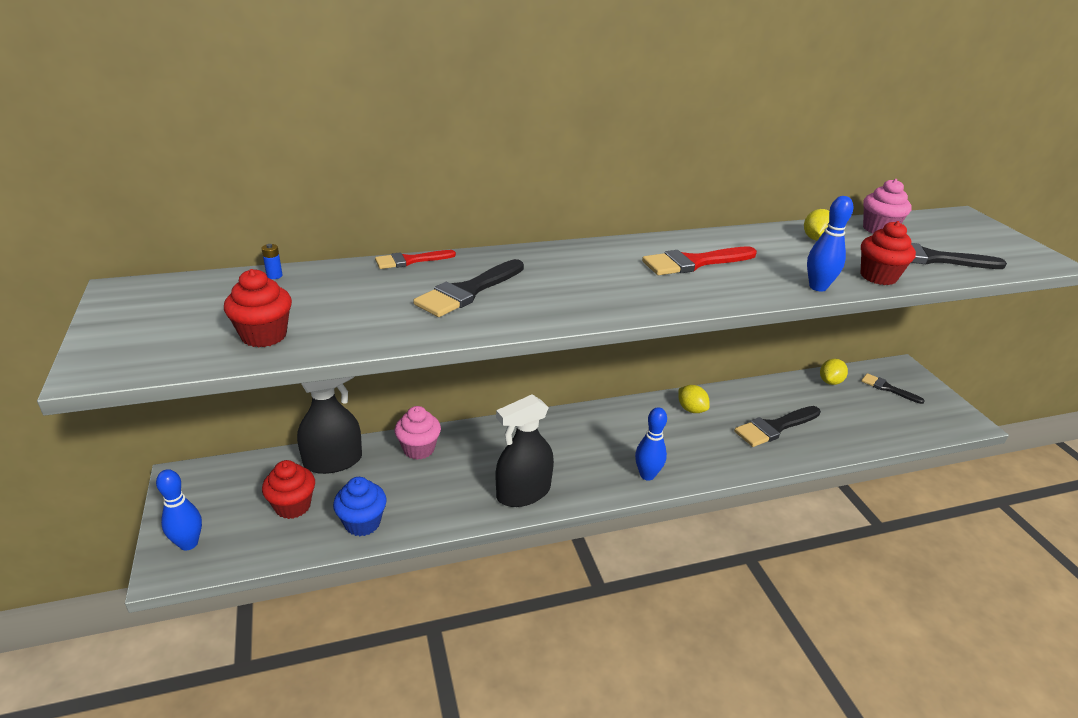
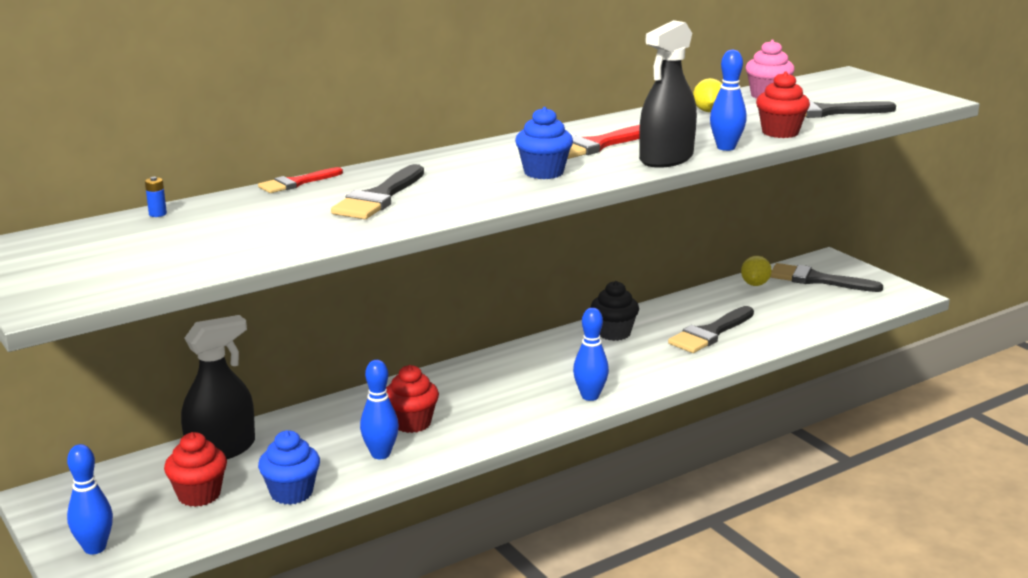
camera: 15 degrees left, 10 degrees down
(264, 335) = (194, 257): red cupcake -> red cupcake (412, 423)
(419, 449) = (318, 421): pink cupcake -> none
(450, 498) = (380, 454): none -> blue bowling pin
(523, 492) = (461, 435): black spray bottle -> black spray bottle (666, 159)
(630, 288) = (543, 172): none -> blue cupcake
(691, 409) = (613, 333): yellow lemon -> black cupcake
(887, 388) = (817, 280): black brush -> black brush, size x1.60

